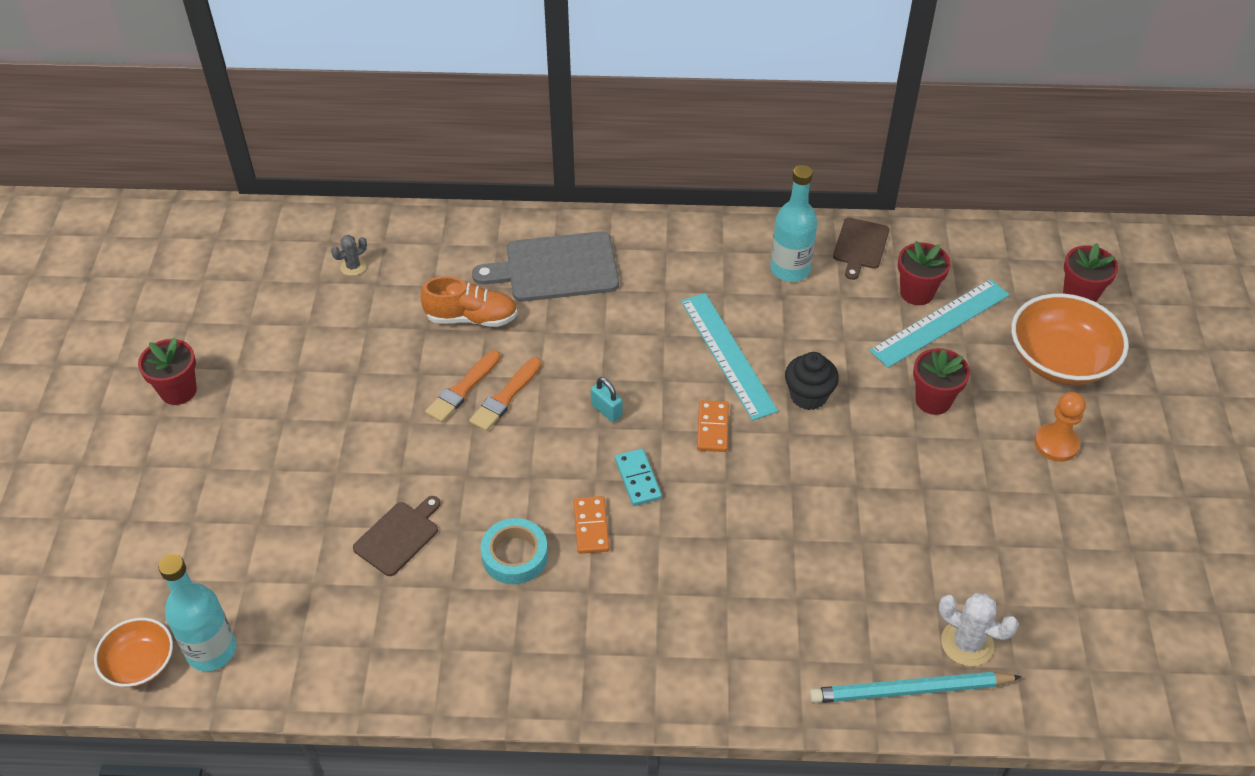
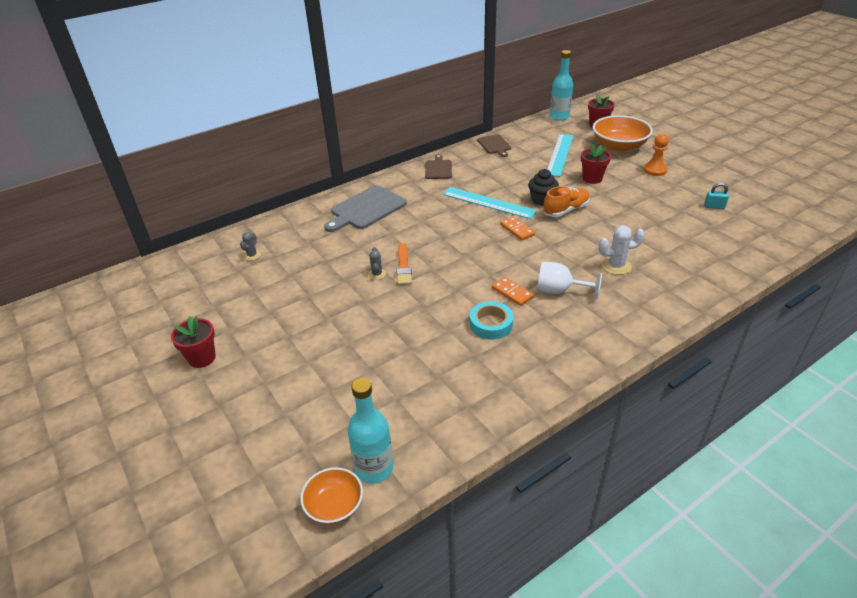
camera: 35 degrees left, 10 degrees down
(398, 536) = (419, 350): brown cutting board -> brown cutting board (438, 169)
(462, 389) = (377, 274): orange brush -> grey cactus
(471, 318) = (346, 245): orange shoe -> orange shoe (565, 210)
(606, 410) = (460, 247): turquoise padlock -> turquoise padlock (714, 206)
(638, 479) = (509, 264): turquoise domino -> none
(653, 563) = (559, 291): none -> white goblet
(790, 269) = (476, 164): turquoise bottle -> turquoise bottle (559, 117)
(909, 690) = (722, 274): turquoise pencil -> none
(916, 293) = (537, 150): red flower pot -> none
(967, 643) = (718, 246): white cactus -> white cactus (616, 266)

